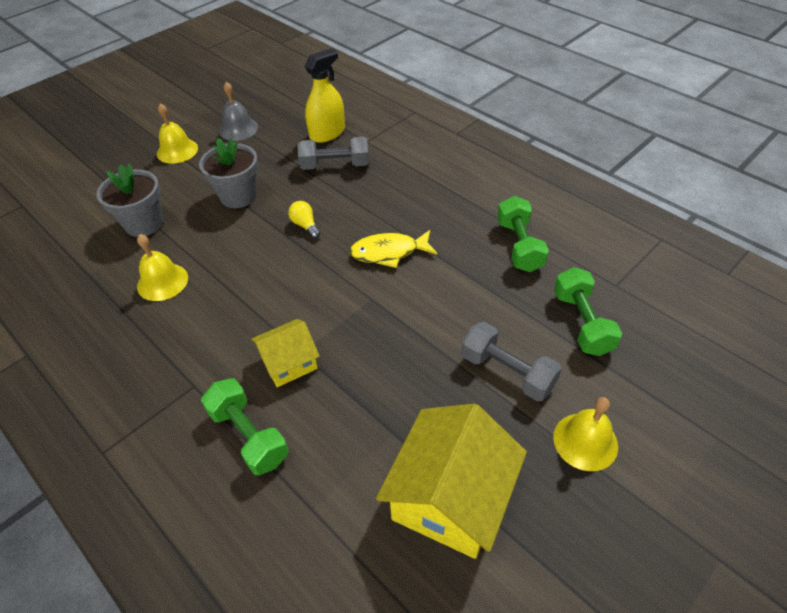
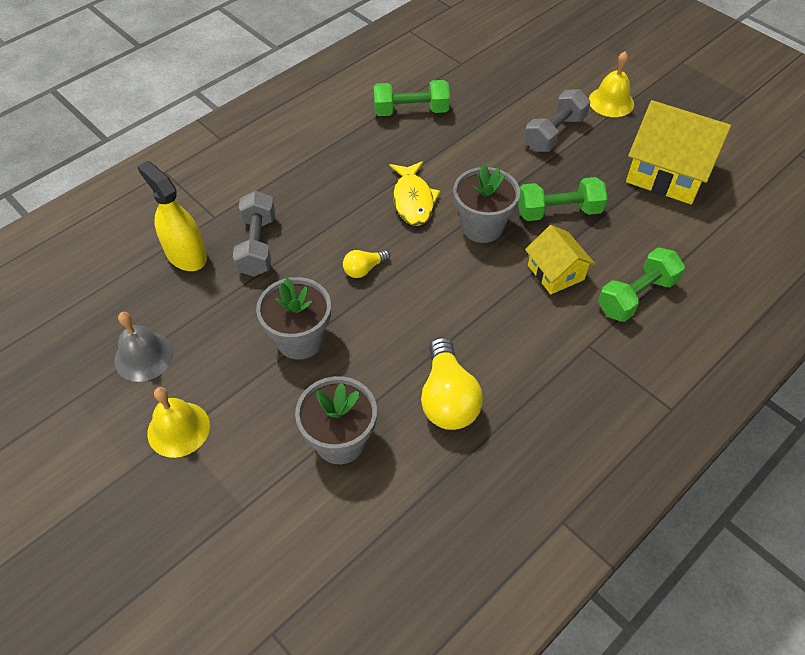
camera: 90 degrees left, 5 degrees up
(162, 282) = (448, 399): yellow bell -> yellow light bulb
(354, 303) = (482, 227): none -> grey flower pot
(581, 322) = (502, 87): green dumbbell -> green dumbbell (558, 212)

